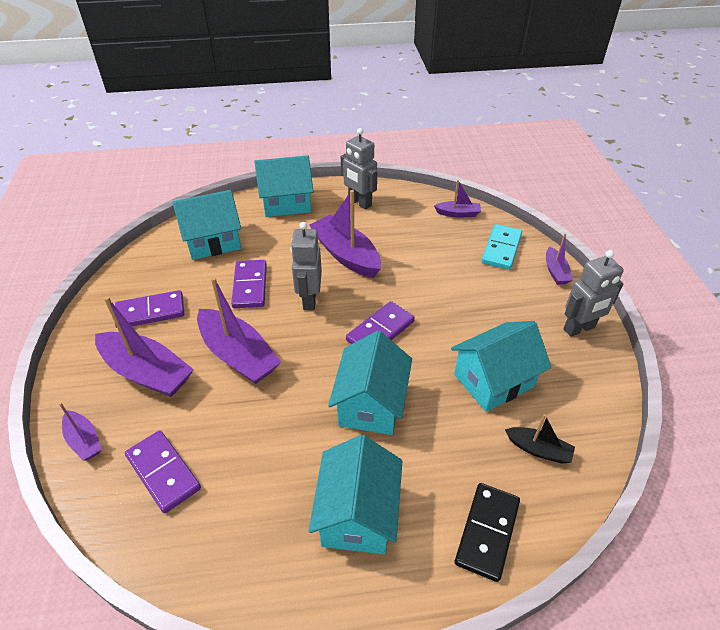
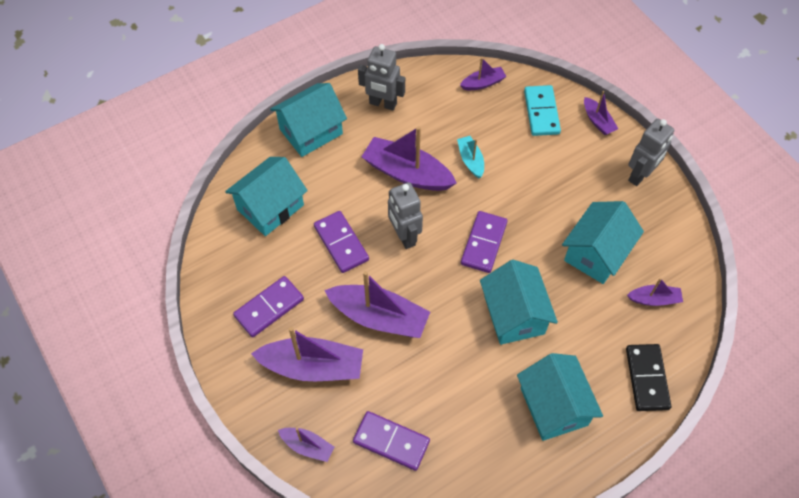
camera: 25 degrees left, 15 degrees up
(410, 263) = (470, 160): none -> turquoise boat
(538, 449) = (654, 299): black boat -> purple boat

